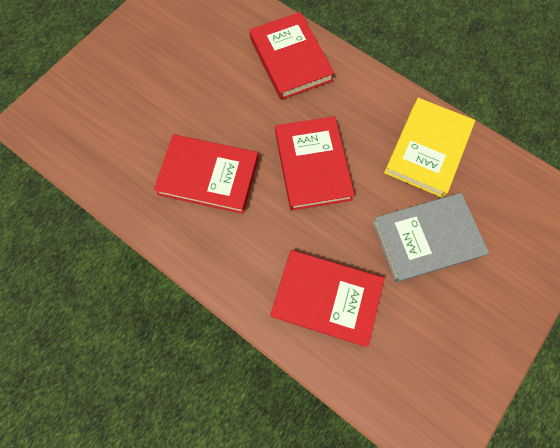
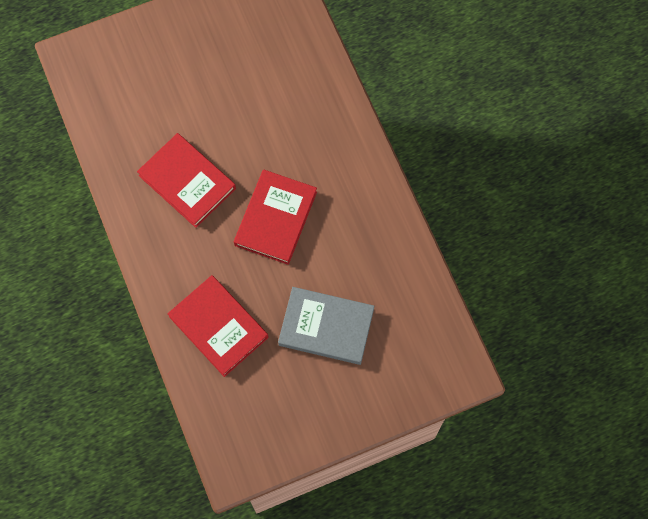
camera: 30 degrees right, 0 degrees up
(290, 59) = (318, 114): red book -> none
(427, 149) = (380, 257): yellow book -> none

